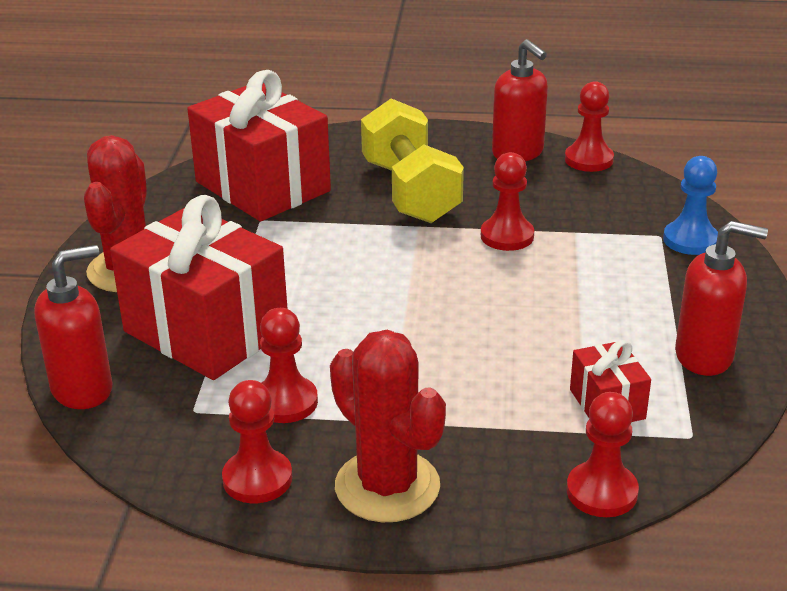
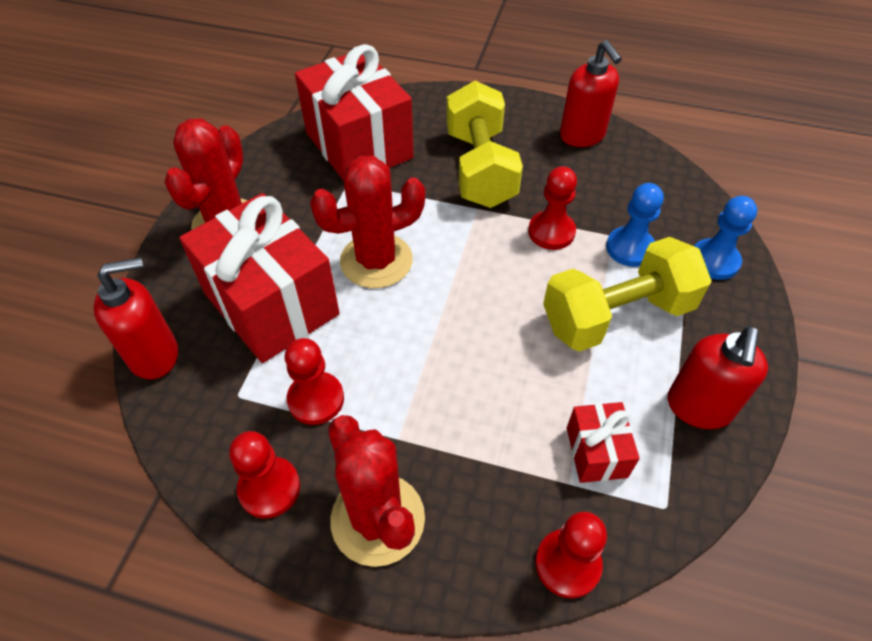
camera: 10 degrees right, 20 degrees up
(316, 281) = (376, 261): none -> red cactus
(588, 160) = (642, 152): red pawn -> none
(597, 240) = (630, 248): none -> blue pawn
(598, 295) = (616, 315): none -> yellow dumbbell
(704, 356) = (698, 407): red soap dispenser -> red soap dispenser turned 90 degrees clockwise

